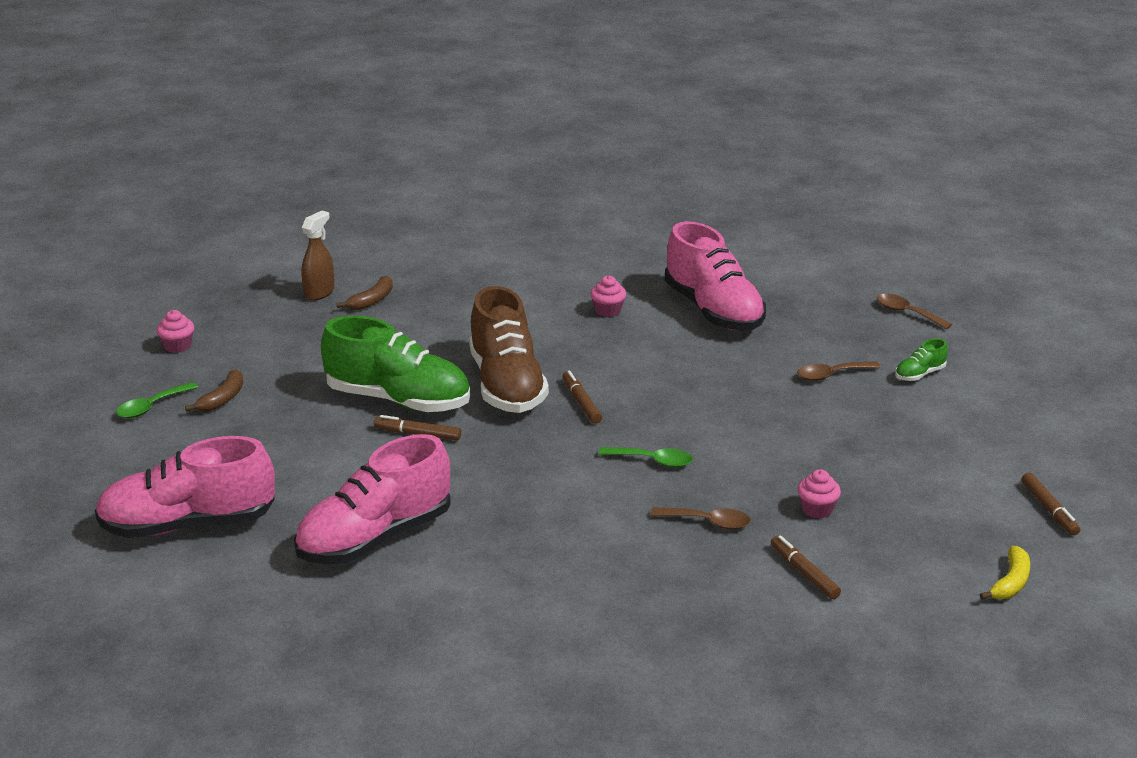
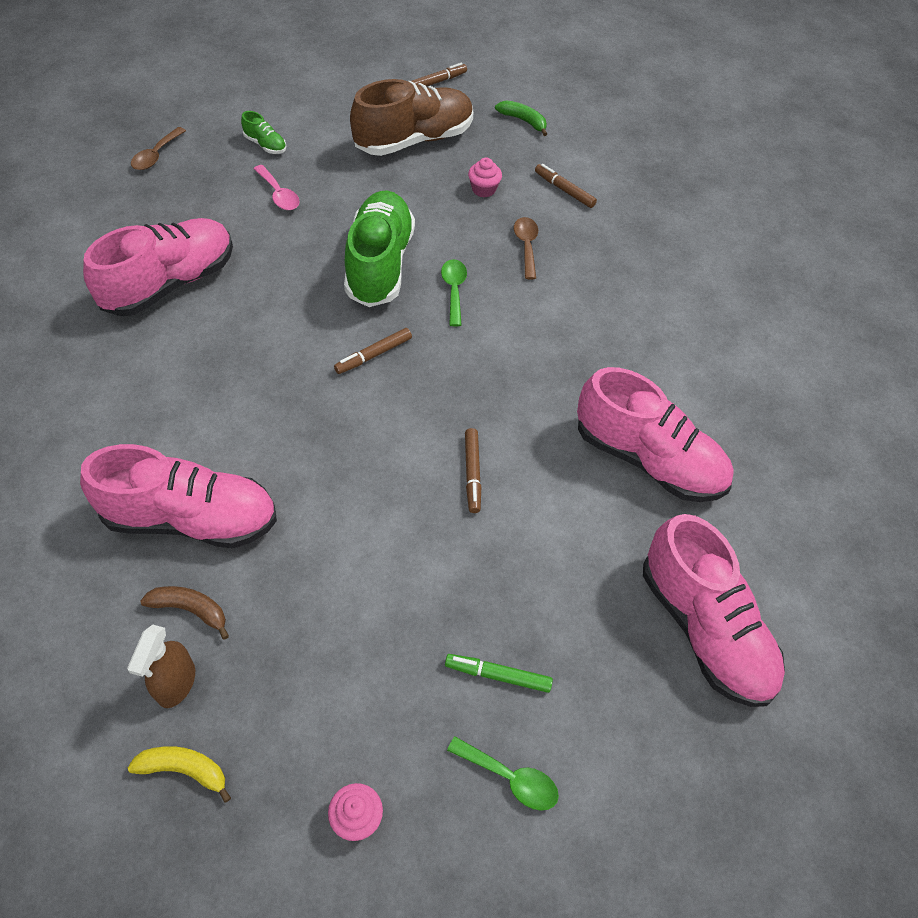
camera: 110 degrees left, 25 degrees up
(222, 399) = (467, 697): brown banana -> none
(228, 415) = (498, 675): none -> green marker
(319, 292) = (176, 683): brown spray bottle -> brown spray bottle turned 90 degrees counterclockwise
(398, 400) = (414, 509): green shoe -> green shoe (379, 264)
(449, 305) = (191, 518): none -> pink shoe
(507, 385) = (358, 421): brown shoe -> brown shoe (414, 140)
(608, 311) = (183, 366): pink cupcake -> none
(804, 573) = (564, 190): brown marker -> brown marker turned 90 degrees clockwise
(831, 375) = (279, 194): brown spoon -> pink spoon
(957, 568) = (523, 121): none -> green banana
(1010, 582) = (528, 99): yellow banana -> yellow banana (184, 770)

